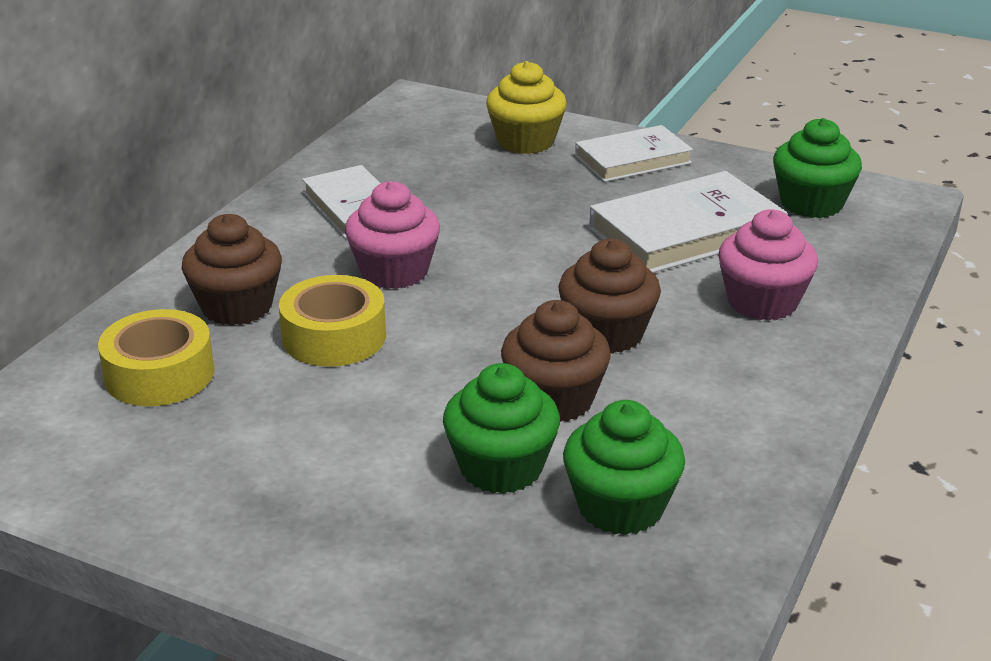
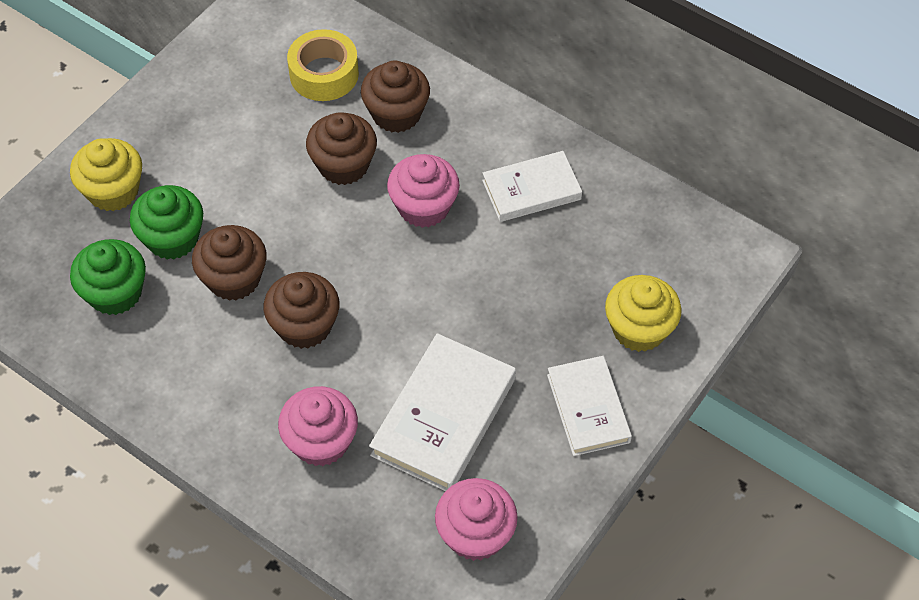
camera: 100 degrees right, 25 degrees up
(334, 337) = (343, 165): yellow tape -> brown cupcake
(422, 549) = (113, 191): none -> yellow cupcake
(686, 232) = (443, 417): white book -> white book turned 45 degrees clockwise
(811, 203) = (475, 534): green cupcake -> pink cupcake

